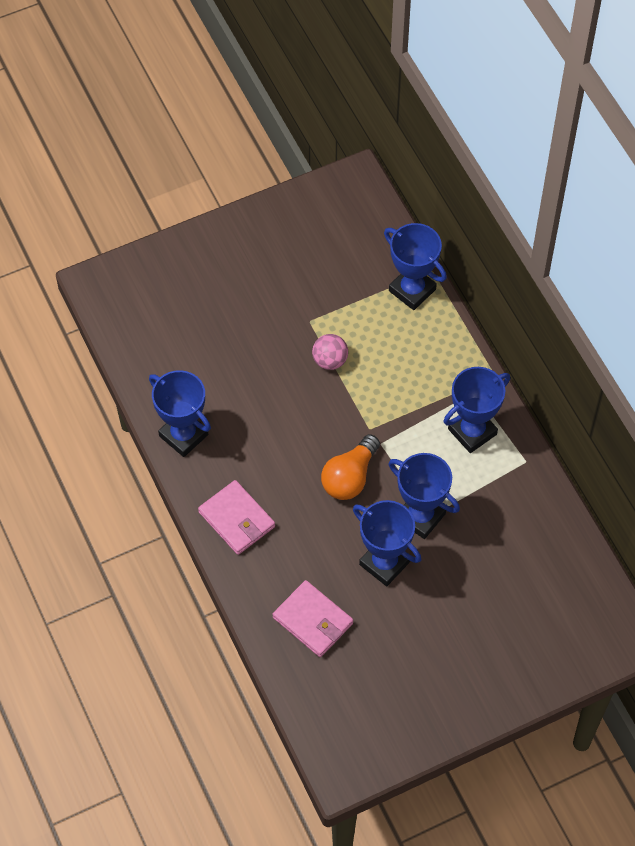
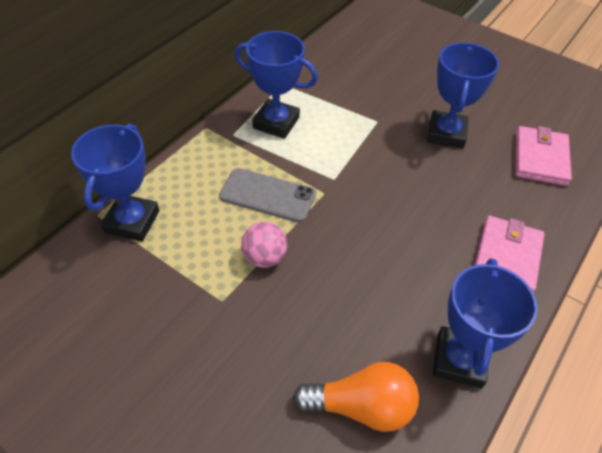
camera: 120 degrees left, 10 degrees down
(350, 477) = (386, 187): orange light bulb -> orange light bulb (361, 407)
(389, 388) = (267, 195): none -> grey phone
(420, 516) = (384, 127): blue trophy -> none

